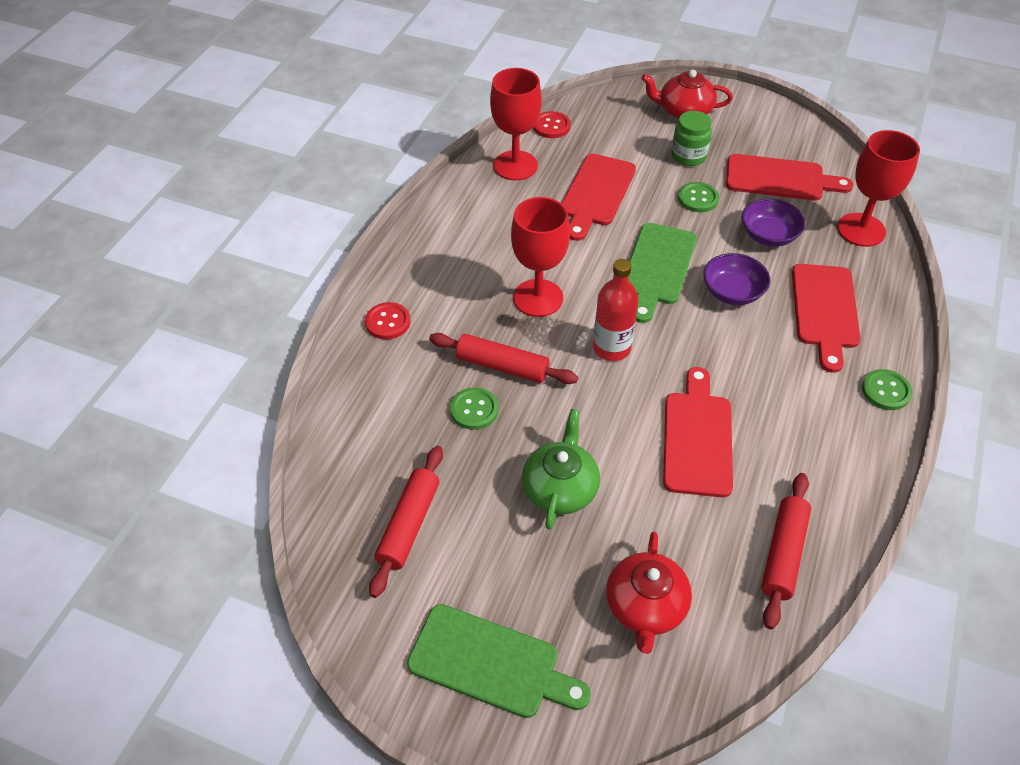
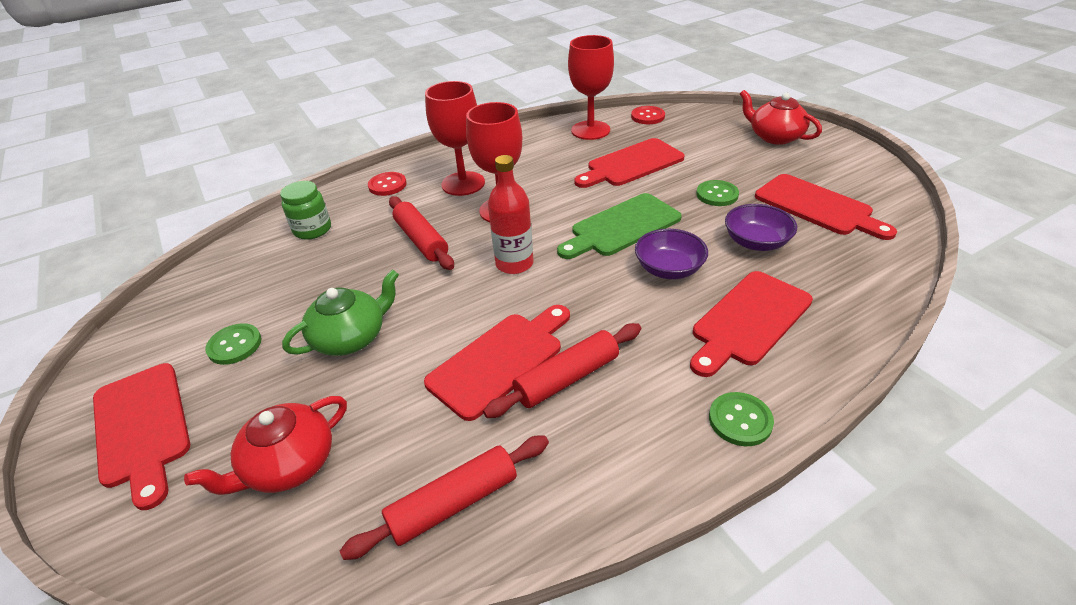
camera: 40 degrees right, 10 degrees down
(408, 525) = (231, 305): red rolling pin -> red rolling pin (567, 378)
(474, 410) = (367, 257): green button -> green button (234, 345)
(490, 663) = (141, 428): green cutting board -> red cutting board
(688, 156) = (742, 165): green jar -> green jar (312, 230)
(861, 230) = (867, 273): red goblet -> red goblet (463, 184)

